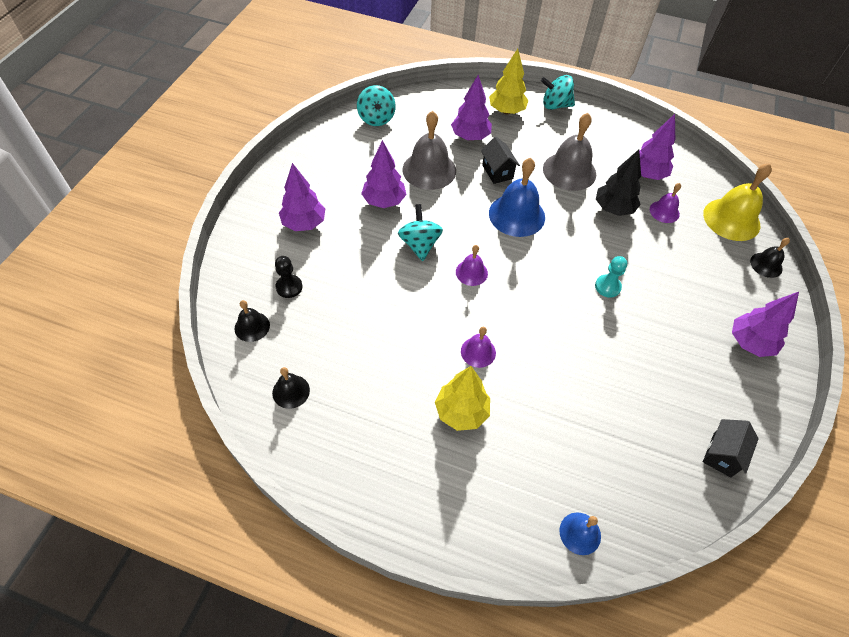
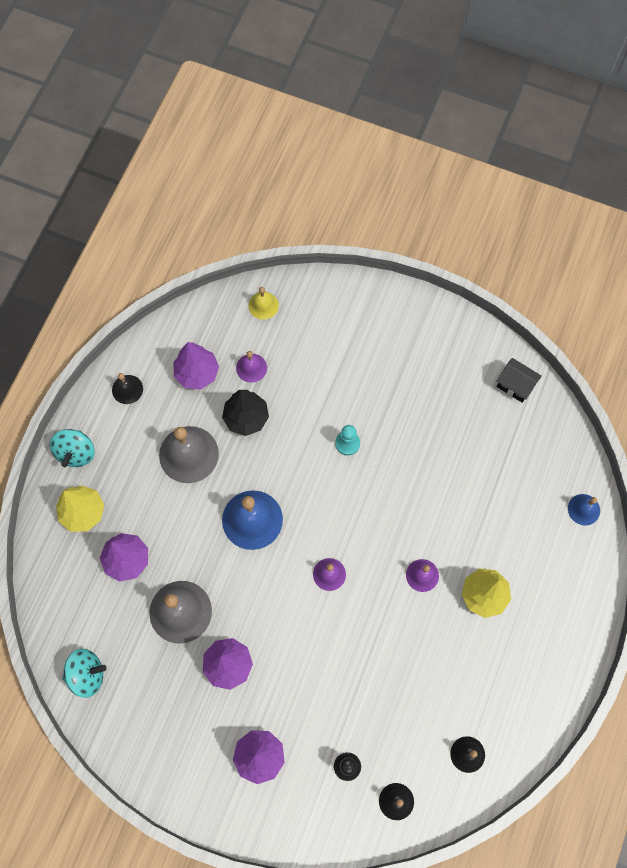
camera: 85 degrees left, 15 degrees up
(419, 244) = (291, 626): turquoise spinning top -> none
(497, 172) = (186, 533): black house -> none
(731, 219) = (263, 305): yellow bell -> yellow bell, size x0.53
(749, 343) = (409, 332): purple tree -> none
(766, 265) = (322, 291): black bell -> black bell (127, 389)

